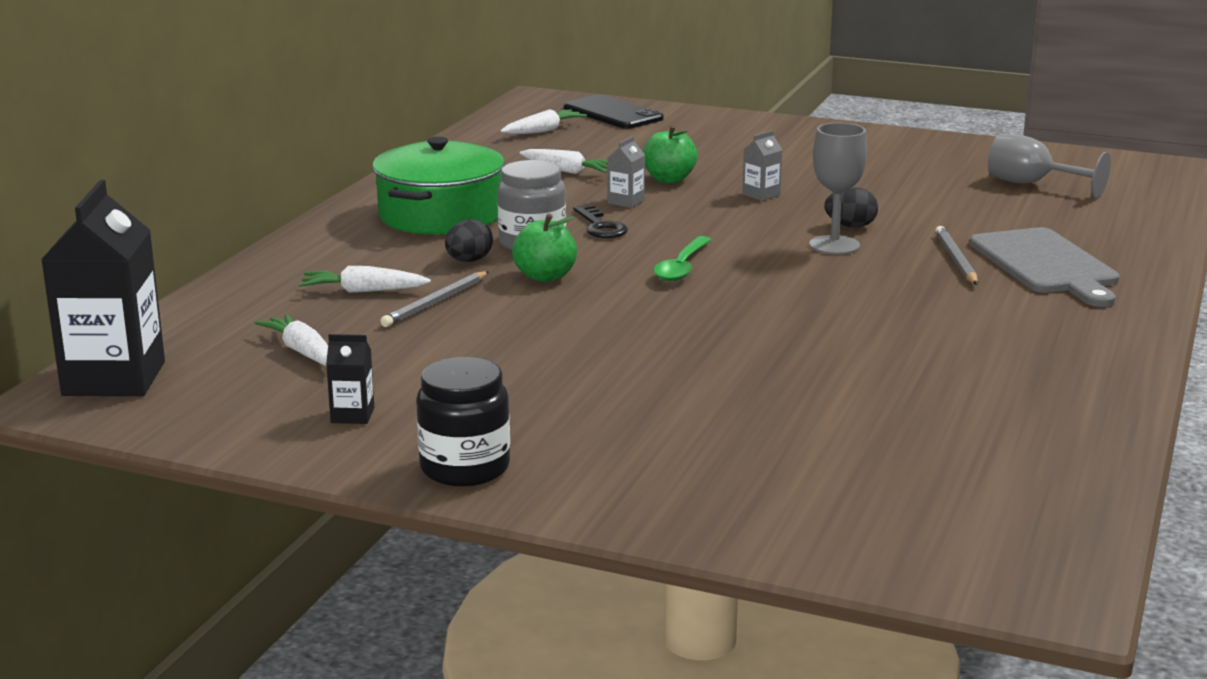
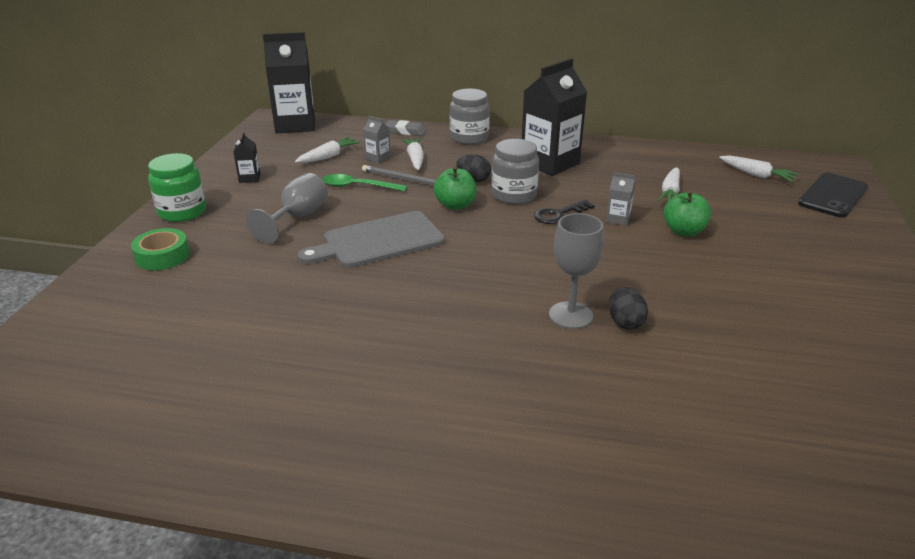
camera: 80 degrees right, 10 degrees up
(236, 292) = (405, 131): none -> grey eraser
(306, 252) = (469, 138): none -> grey jar
(440, 215) = (550, 163): green pot -> black carton
(465, 468) = (182, 212): black jar -> green jar
(625, 474) = (162, 256): none -> green tape
(681, 267) = (490, 250): green spoon -> green spoon (357, 187)
(761, 195) = (677, 274): grey carton -> grey carton (378, 158)
(955, 259) = (567, 385): grey pencil -> none
(1031, 184) = (851, 448): grey goblet -> grey goblet (298, 217)
(1046, 264) = (580, 449): grey cutting board -> grey cutting board (378, 241)

